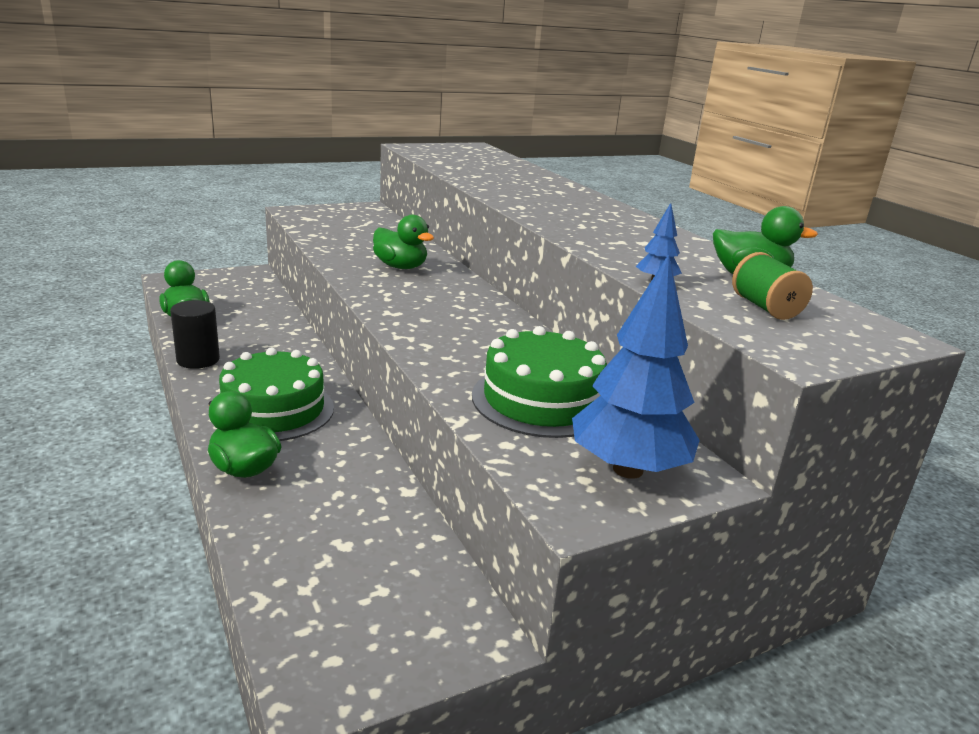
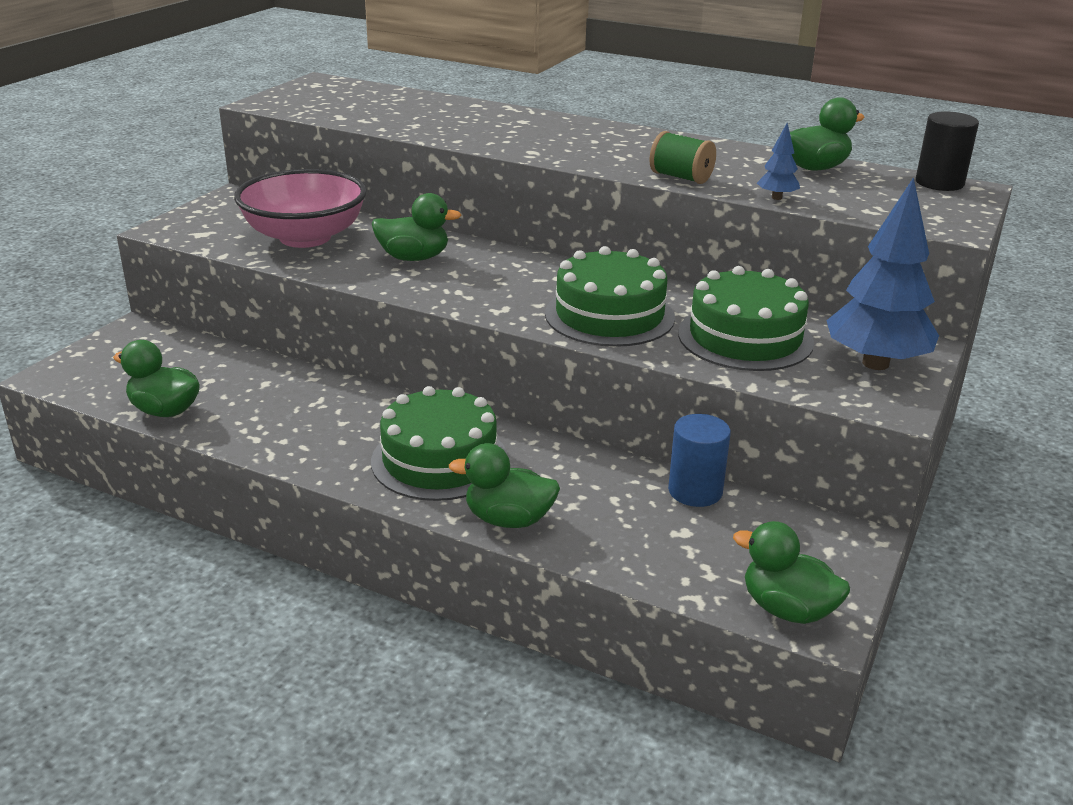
camera: 35 degrees left, 5 degrees up
(198, 360) = (273, 448): black cylinder -> black cylinder (939, 183)
(313, 656) = (787, 609): none -> green duck
(359, 237) = (305, 237): none -> pink bowl
(407, 520) = (695, 491): none -> blue cylinder
(461, 344) = (609, 315): none -> green cake
(765, 308) = (872, 194): green spool -> green spool (680, 177)

